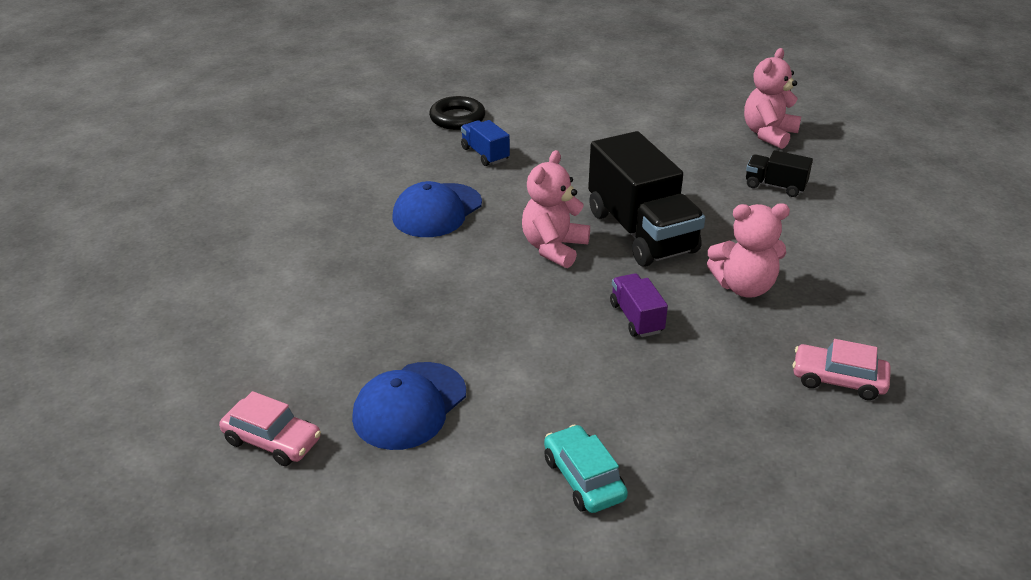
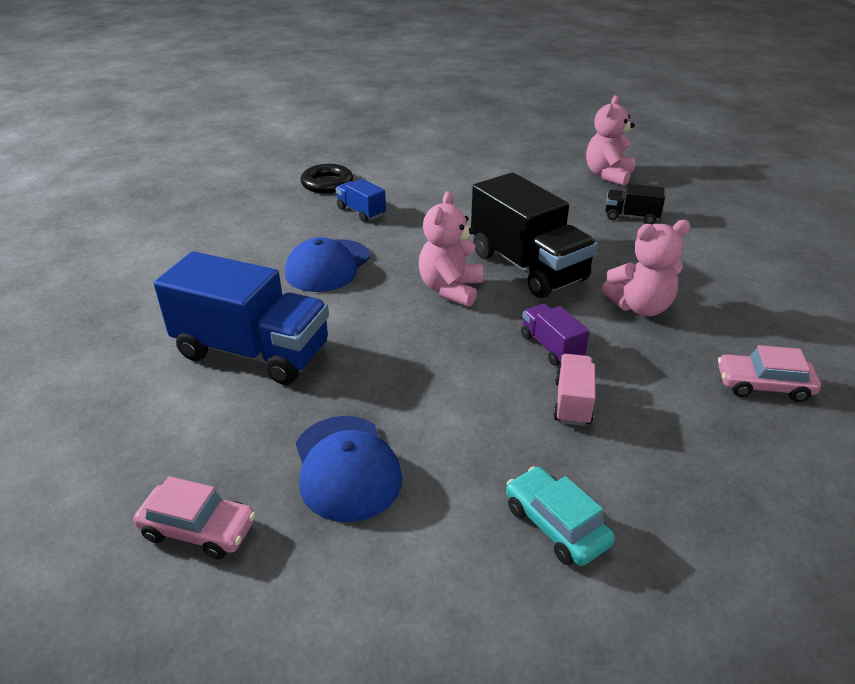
camera: 10 degrees left, 0 degrees up
(347, 290) = (253, 351): none -> blue truck
(409, 406) = (346, 467): blue cap -> blue cap turned 45 degrees counterclockwise
(638, 373) = (572, 402): none -> pink truck

